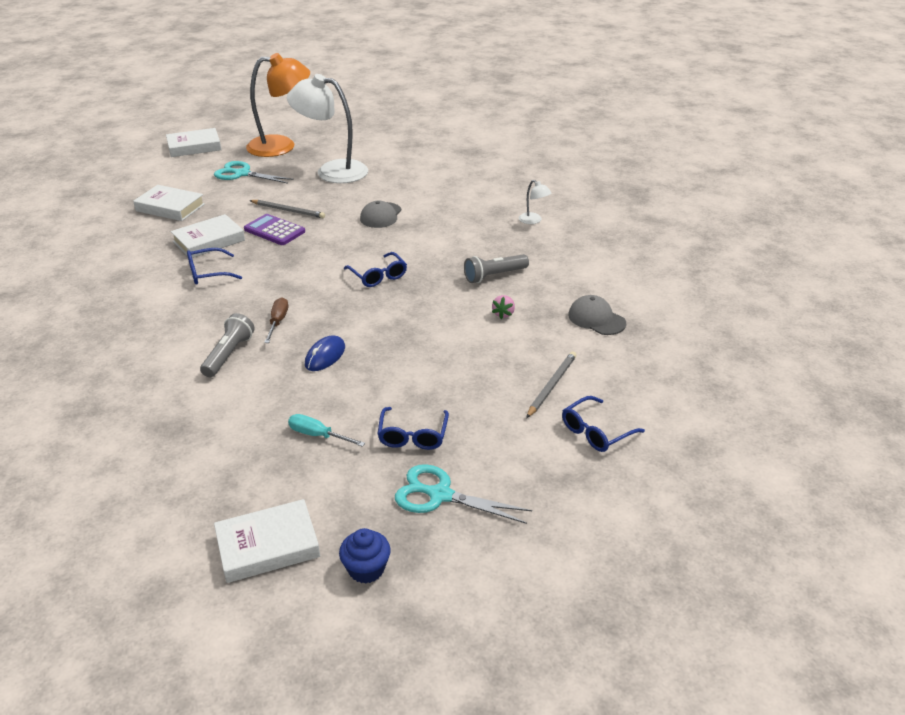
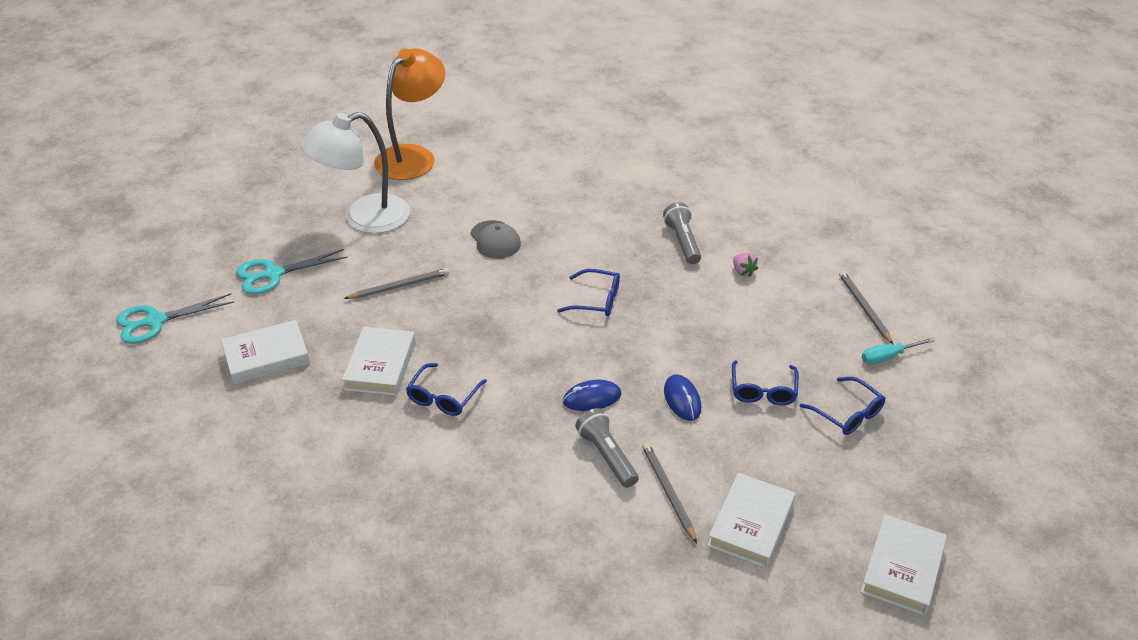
camera: 45 degrees left, 5 degrees up
(194, 147) = (152, 273): white book -> white book (751, 524)
(223, 395) = (668, 492): none -> grey pencil
(274, 230) = (425, 315): purple calculator -> none
(278, 322) = (592, 398): brown screwdriver -> blue mouse
(281, 146) = (256, 219): orange lamp -> orange lamp (413, 156)
(318, 435) = (790, 465): turquoise screwdriver -> turquoise screwdriver (888, 357)
(366, 569) = (979, 528): blue cupcake -> none
(440, 495) = (933, 442): turquoise scissors -> turquoise scissors (155, 321)
(494, 276) = (682, 242): grey flashlight -> grey flashlight turned 150 degrees clockwise
(533, 221) = (627, 171): white lamp -> none
(596, 319) = (807, 234): grey cap -> none
(596, 432) = (940, 323): blue glasses -> blue glasses (763, 391)

